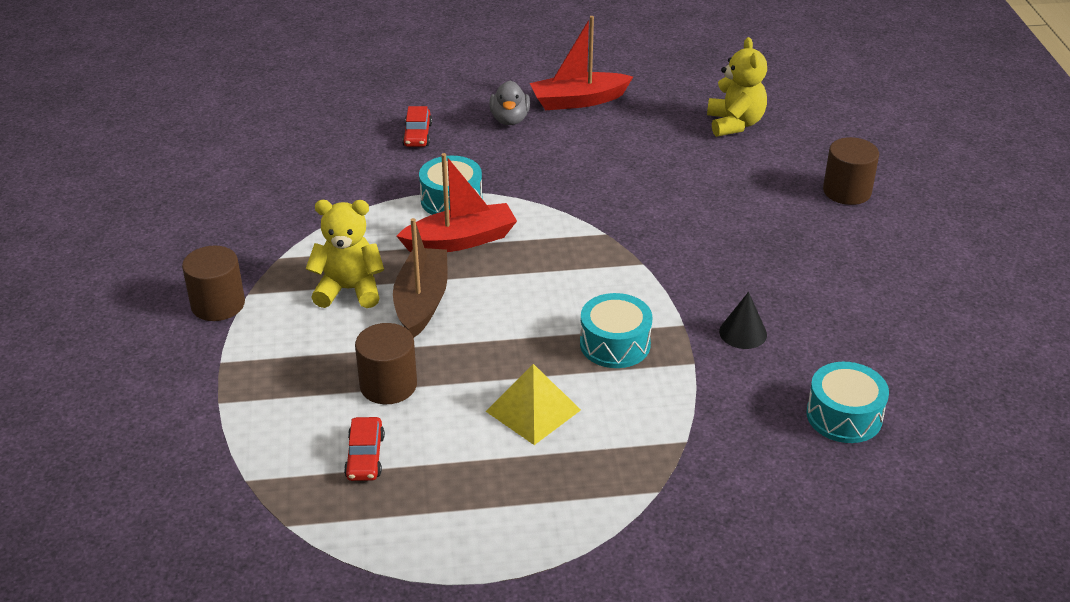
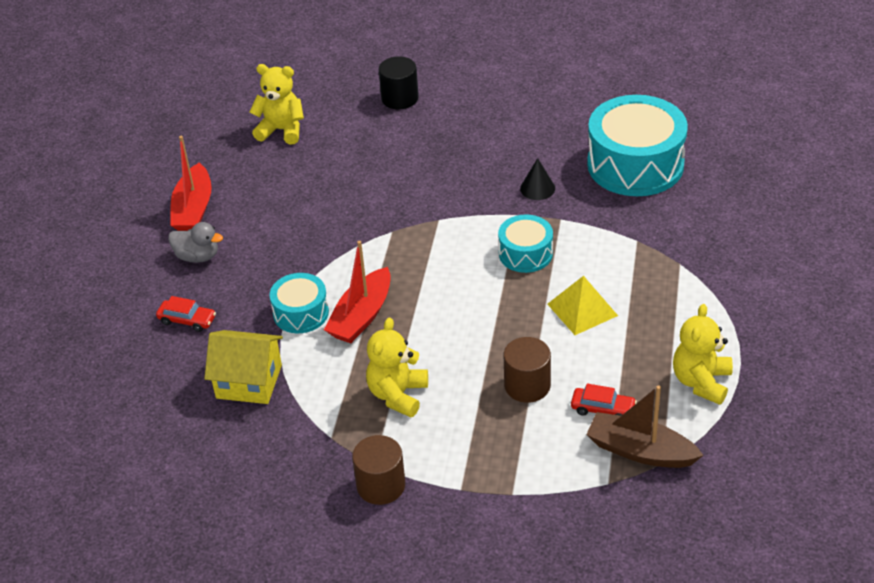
camera: 70 degrees left, 5 degrees up
(344, 190) = (249, 381): none -> yellow house
(422, 302) = (432, 351): brown boat -> brown boat (640, 451)
(436, 545) = (701, 382): none -> yellow teddy bear
(460, 240) = (361, 316): red boat -> red boat turned 150 degrees counterclockwise
(844, 416) = (635, 164): turquoise drum -> turquoise drum, size x1.89
(847, 191) = (400, 98): brown cylinder -> black cylinder

